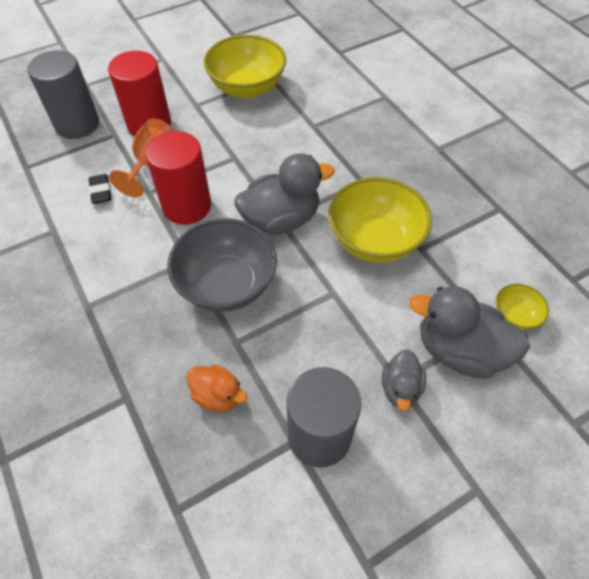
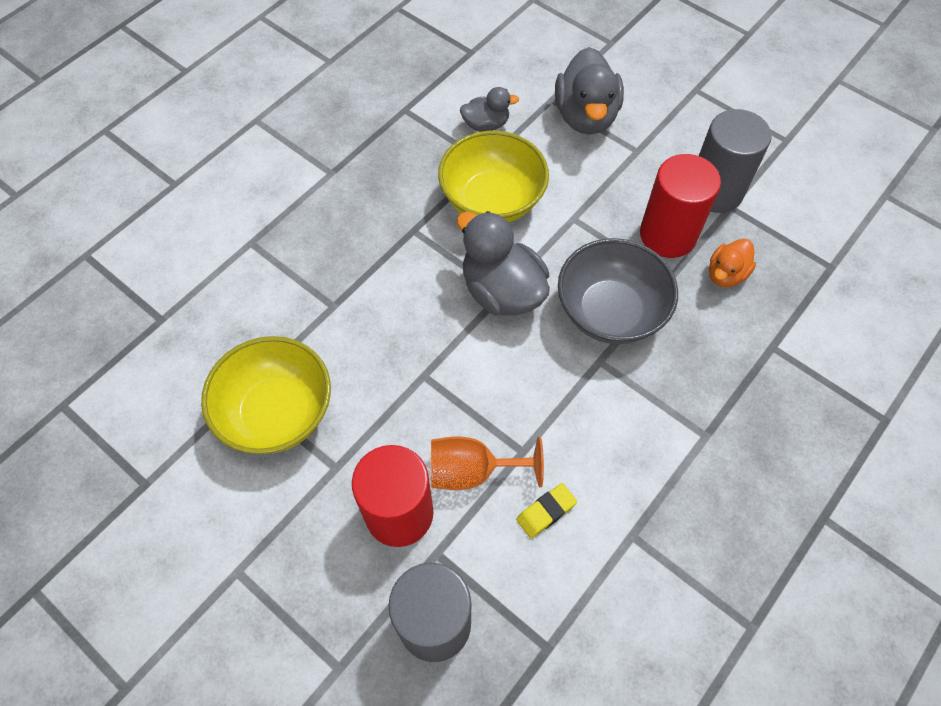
camera: 110 degrees left, 5 degrees up
(101, 191) = (546, 512): black eraser -> yellow eraser
(187, 206) = (525, 396): red cylinder -> red cylinder (668, 235)
(218, 395) = (726, 274): orange duck -> orange duck turned 150 degrees counterclockwise
(400, 388) = (642, 148): grey duck -> grey duck (486, 124)
(515, 315) = (530, 85): yellow bowl -> none

